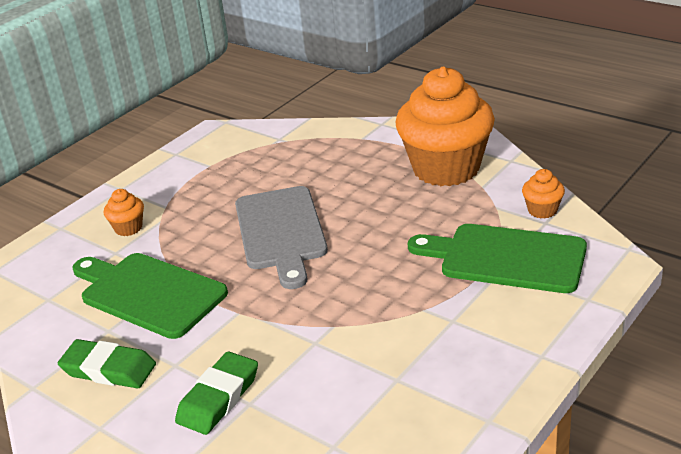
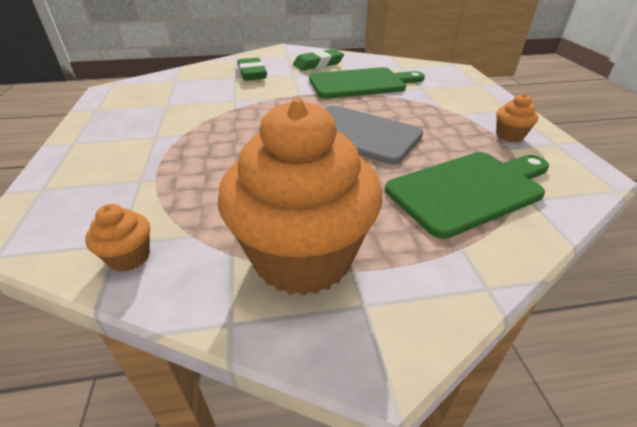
camera: 130 degrees right, 5 degrees up
(128, 228) = (446, 97): orange cupcake -> orange cupcake (509, 136)
(506, 258) = (141, 189): green cutting board -> green cutting board (469, 190)

